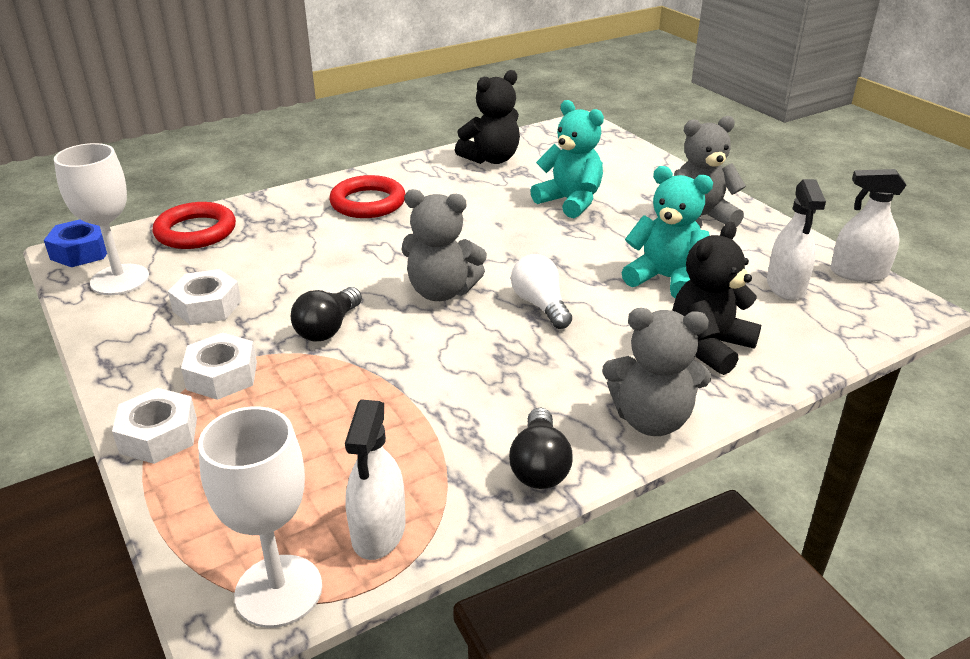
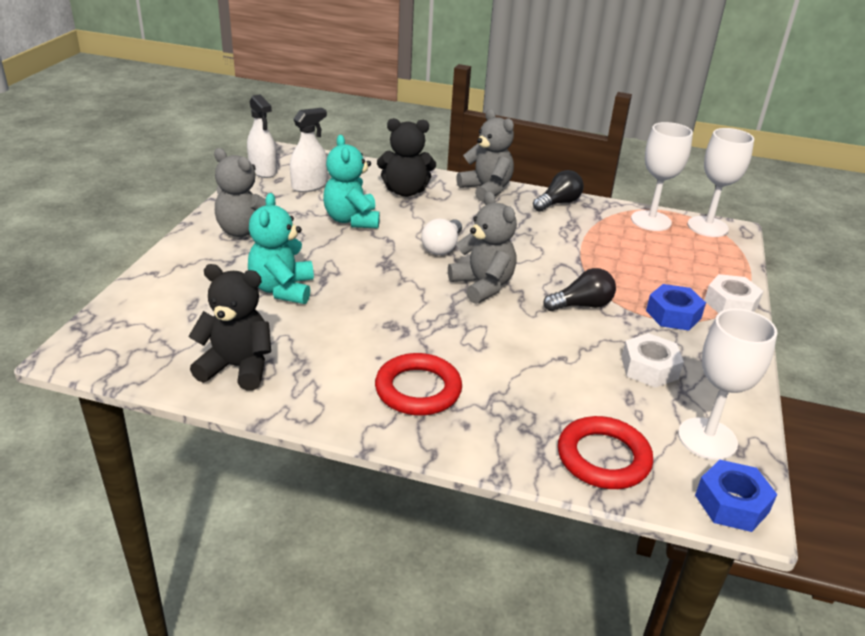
camera: 135 degrees left, 0 degrees up
(222, 376) = (673, 315): white nut -> blue nut
(378, 531) = (651, 221): white spray bottle -> white goblet

